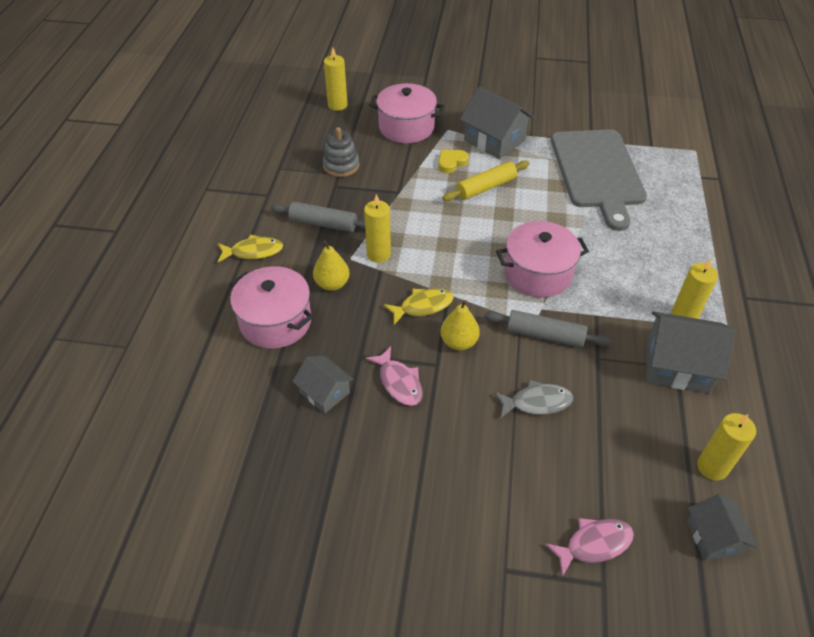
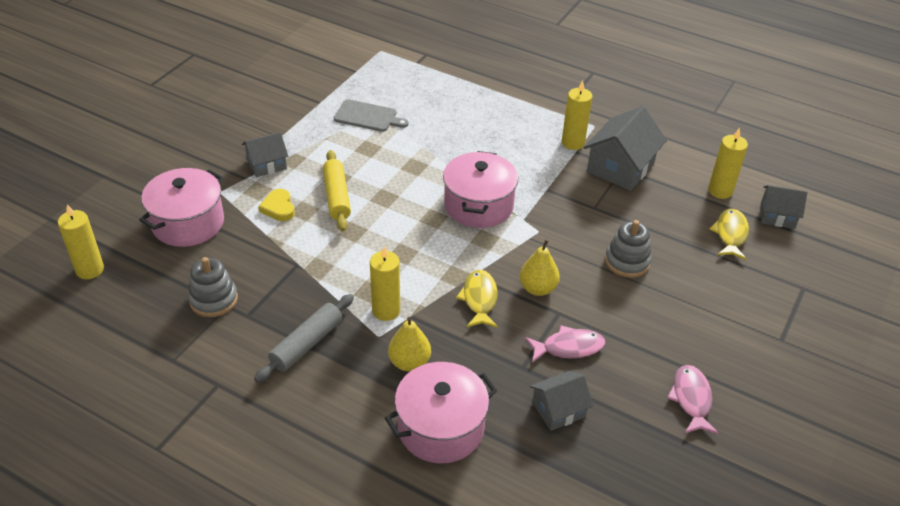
camera: 70 degrees left, 5 degrees down
(253, 251) = (314, 422): yellow fish -> yellow fish (730, 234)
(494, 140) = (266, 164): grey house -> grey house, size x0.60
(537, 402) = (627, 262): grey fish -> grey stacking toy
(545, 335) = (555, 229): grey rolling pin -> none
(594, 544) = (770, 280): pink fish -> pink fish (691, 399)
(597, 172) = (368, 116): grey cutting board -> grey cutting board, size x0.47

